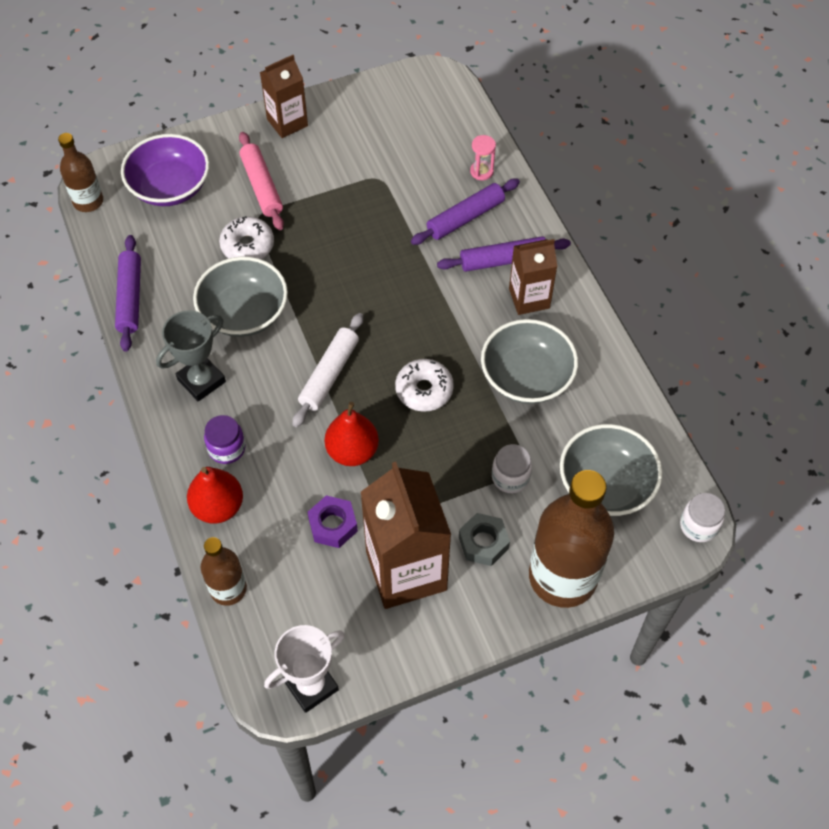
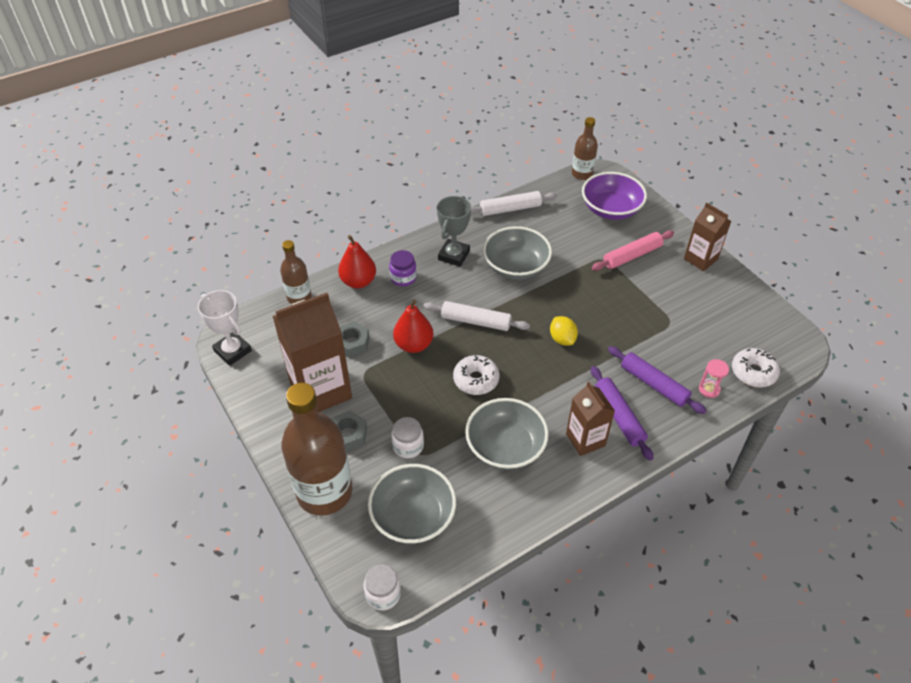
camera: 80 degrees right, 10 degrees down
(130, 298) = (510, 209): purple rolling pin -> white rolling pin
(201, 380) = (454, 255): grey trophy -> grey trophy turned 75 degrees clockwise
(247, 245) = (575, 258): white donut -> white donut (753, 372)
(333, 525) = (352, 343): purple nut -> grey nut
(380, 288) = (562, 339): none -> yellow lemon

